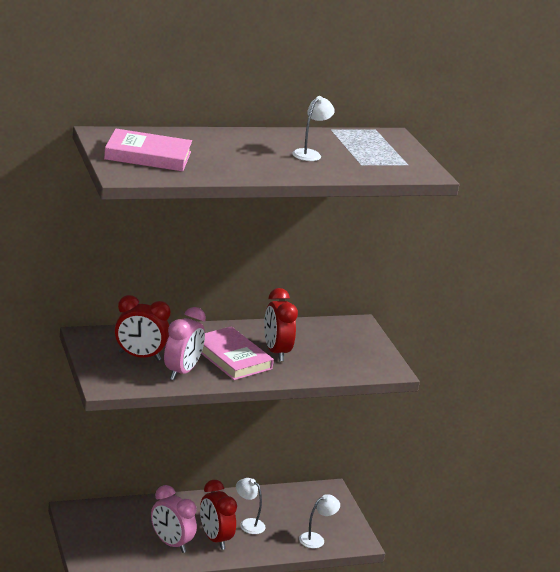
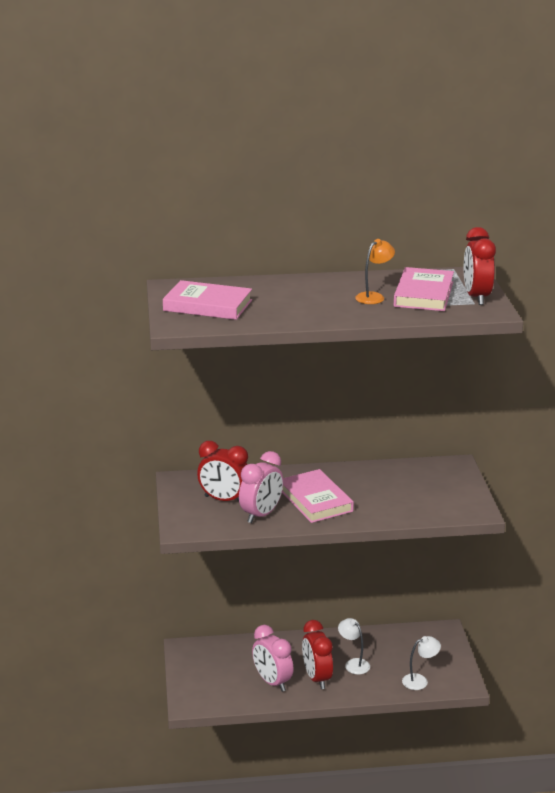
camera: 15 degrees right, 0 degrees up
(276, 352) = (361, 494): red clock -> red clock (476, 297)
(310, 154) = (374, 297): white lamp -> orange lamp
(357, 153) = (424, 294): none -> pink book

